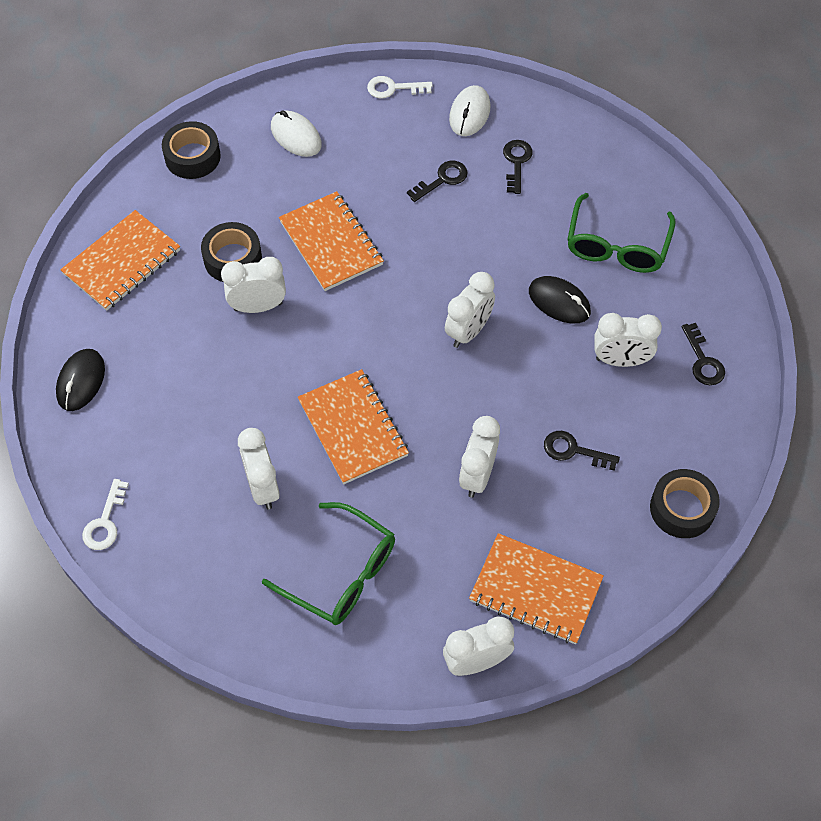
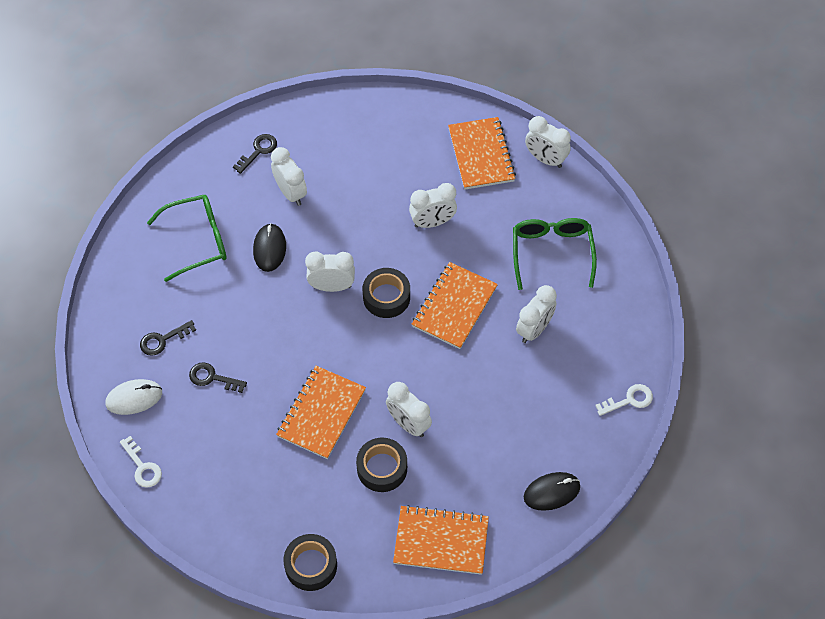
camera: 125 degrees left, 0 degrees up
(296, 136) = (239, 504): white mouse -> none
(573, 451) = (376, 183): black key -> none
(682, 508) = (372, 114): black tape -> black tape (386, 297)

